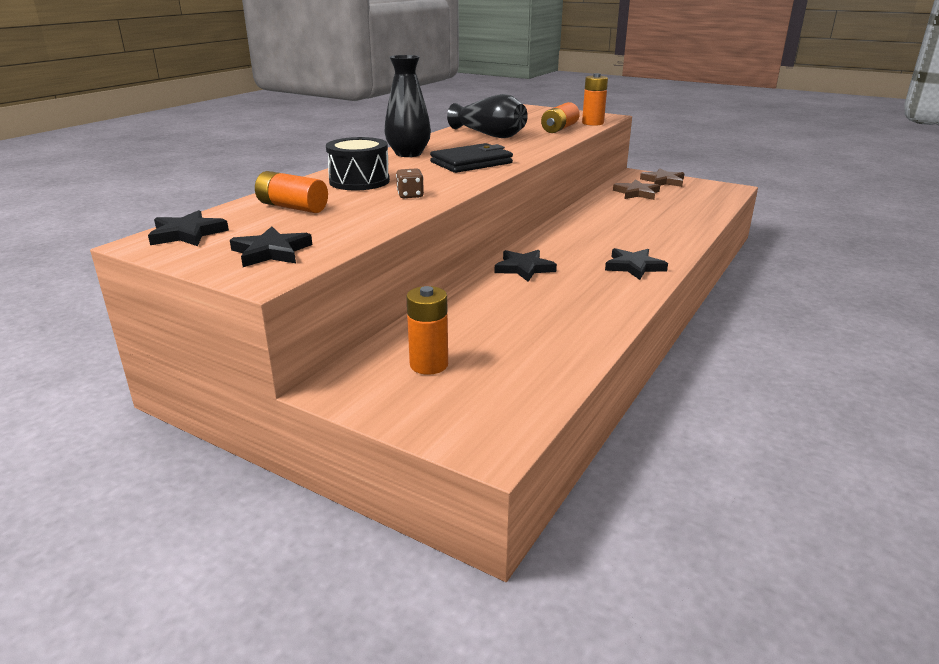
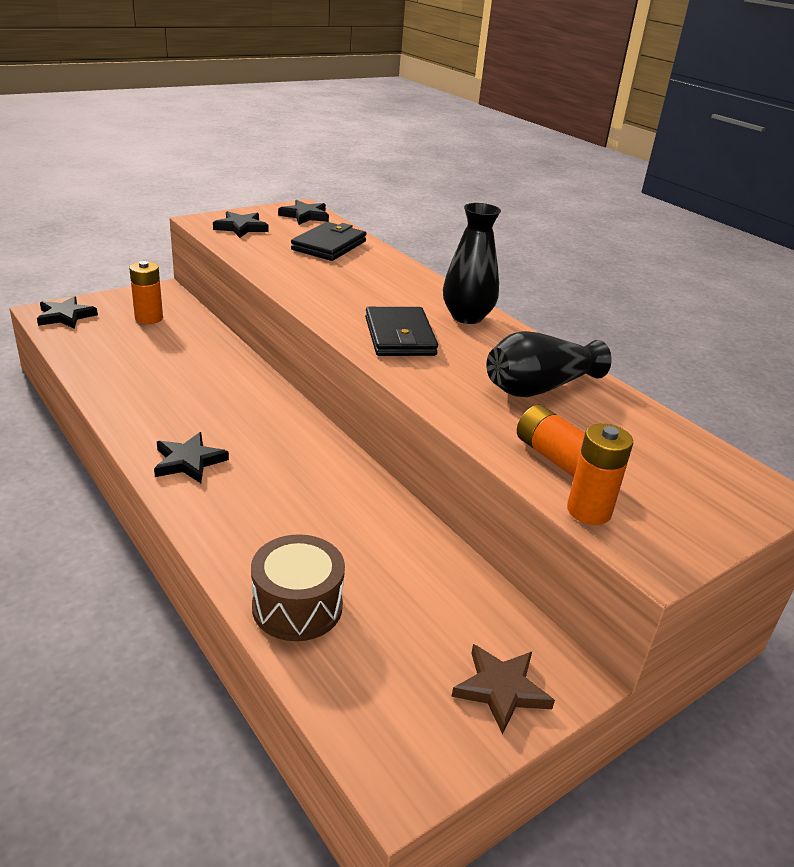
camera: 110 degrees right, 5 degrees up
(292, 207) = (329, 245): orange battery -> black wallet
(359, 181) = (378, 277): black drum -> none
(410, 195) = (312, 284): brown dice -> none
(524, 268) = (255, 399): black star -> black star (65, 316)
(637, 193) = (444, 607): brown star -> none
(690, 215) = (297, 606): none -> brown drum

